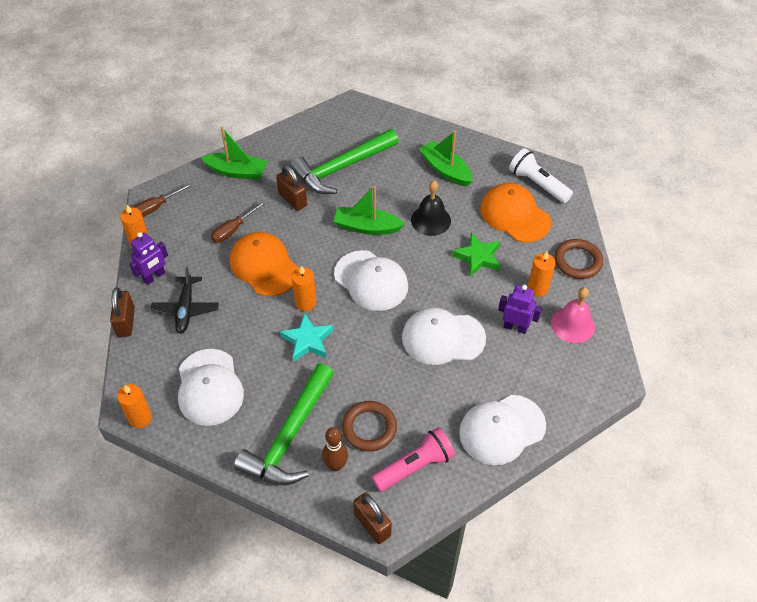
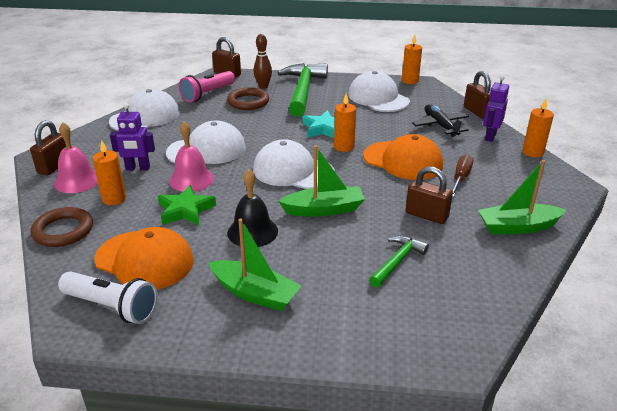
camera: 160 degrees right, 20 degrees down
(156, 207) = (556, 178): brown screwdriver -> none
(342, 168) = (397, 261): green hammer -> green hammer, size x0.51
(466, 296) = (191, 179): none -> pink bell
(598, 355) = (54, 166): none -> brown padlock

